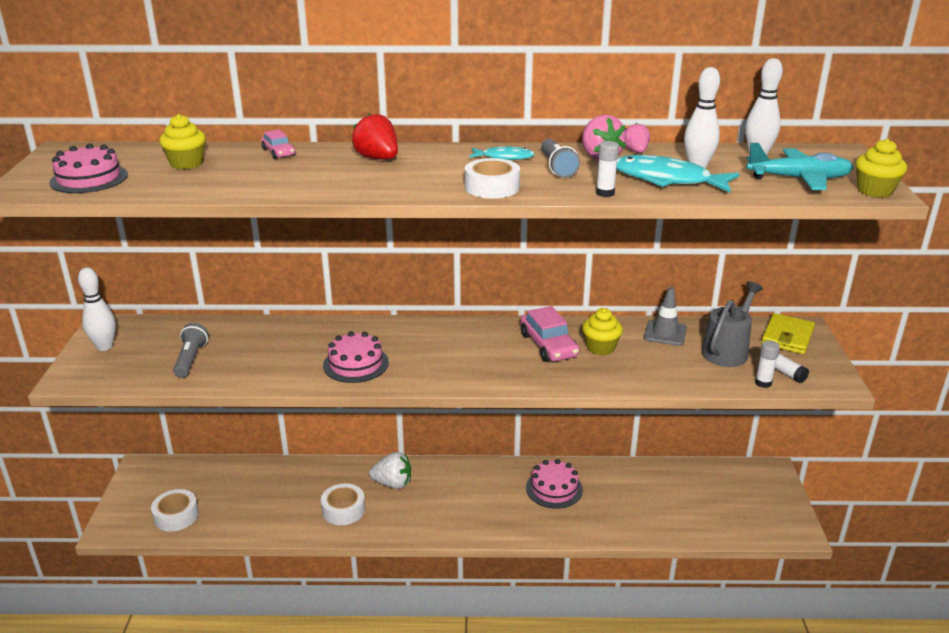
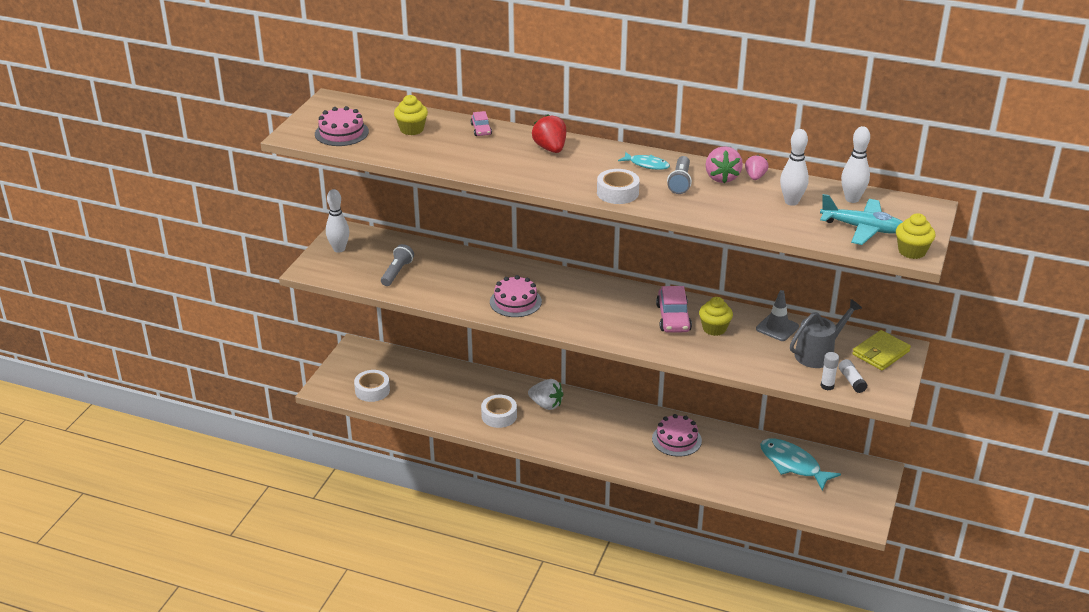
camera: 20 degrees right, 5 degrees up
(605, 193) = (697, 214): white glue stick -> none
(667, 180) = (756, 210): turquoise fish -> turquoise fish (793, 464)

